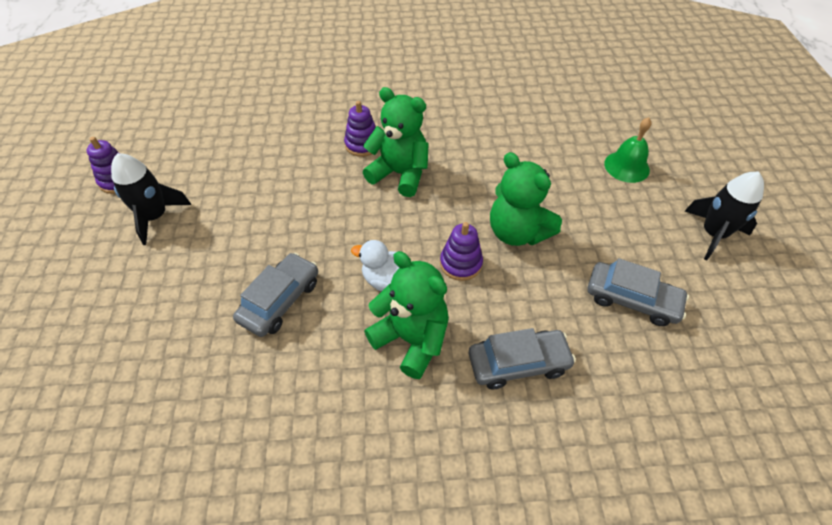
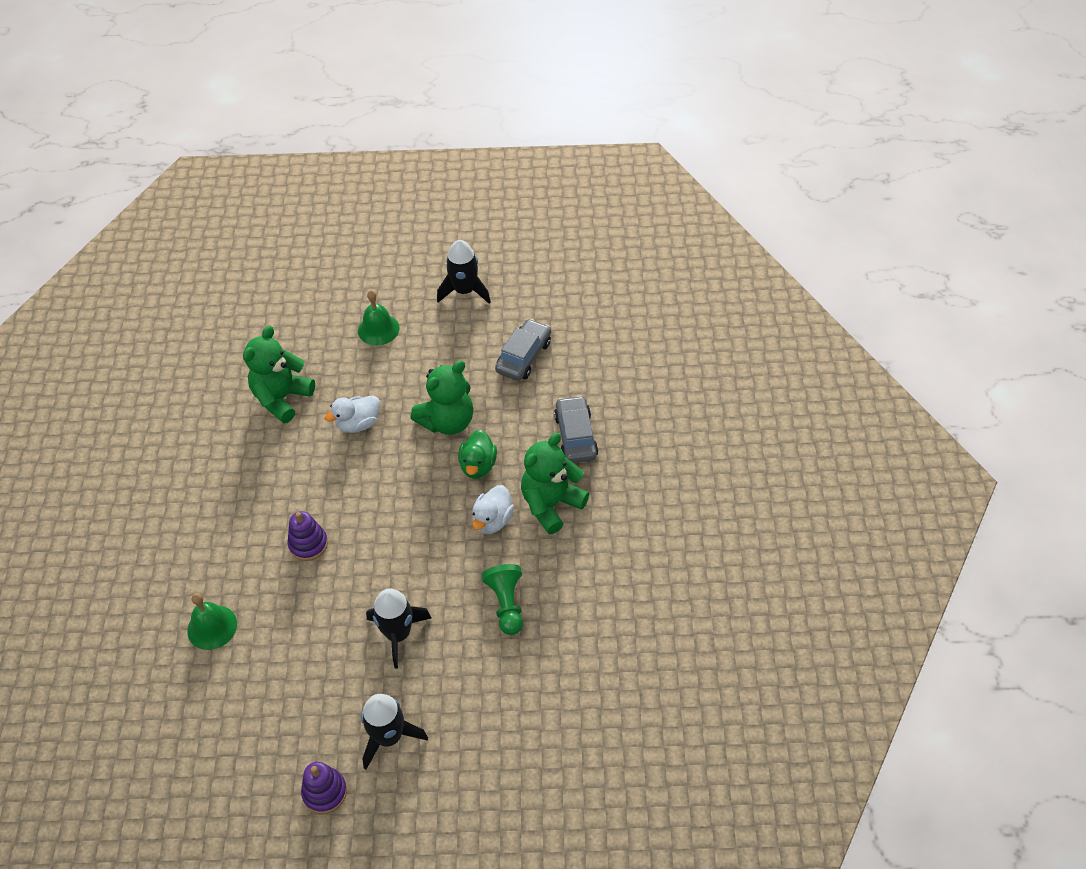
camera: 85 degrees left, 0 degrees up
(259, 214) = (398, 634): none -> black rocket
(280, 300) = (506, 604): grey car -> green pawn
(286, 100) = (212, 627): none -> green bell
(399, 174) = (359, 510): green teddy bear -> green teddy bear (282, 398)
(461, 263) = (478, 466): purple stacking toy -> green duck
(501, 163) = (358, 424): none -> white duck

